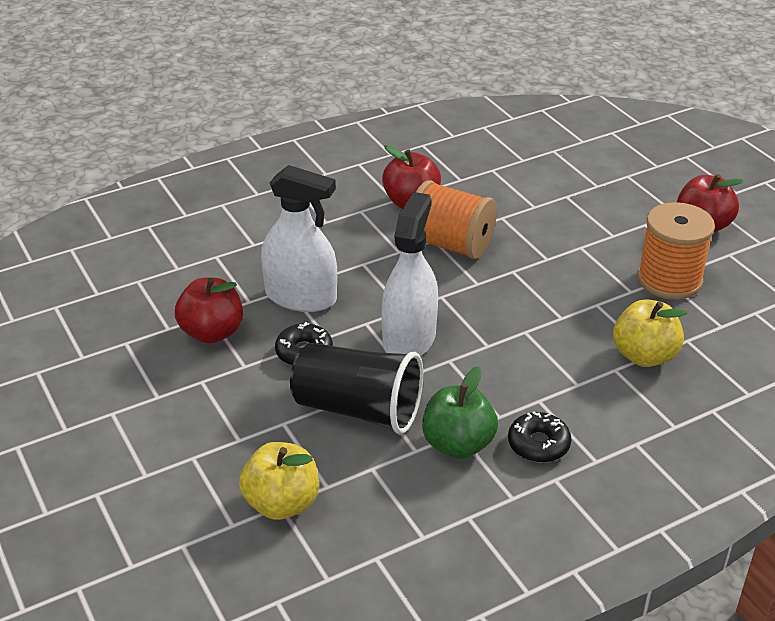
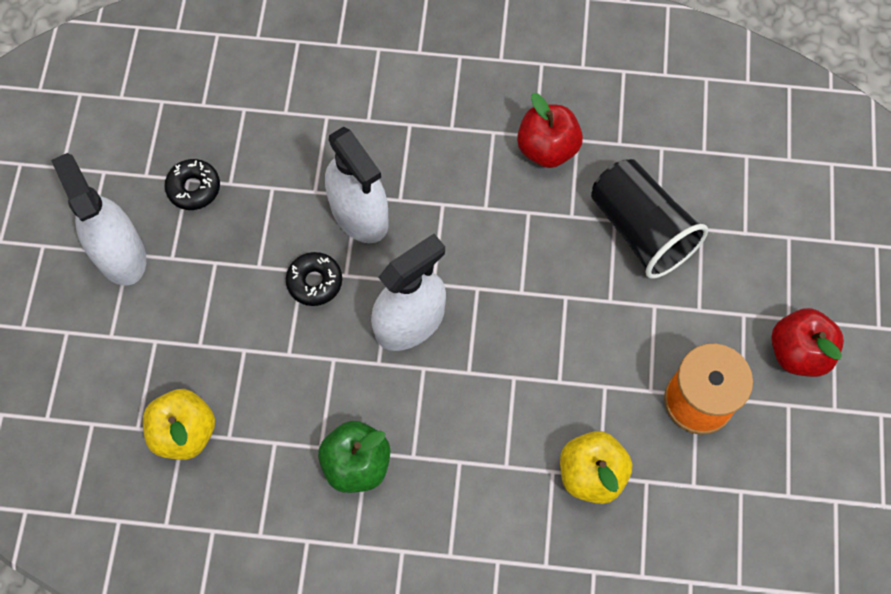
camera: 35 degrees right, 30 degrees up
(103, 416) = (119, 253): none -> white spray bottle
(212, 332) = (259, 211): red apple -> none
(358, 409) = (309, 374): black cup -> black cup (640, 230)
(451, 244) = (538, 228): orange spool -> none
(538, 444) = (419, 508): black donut -> black donut (194, 188)

